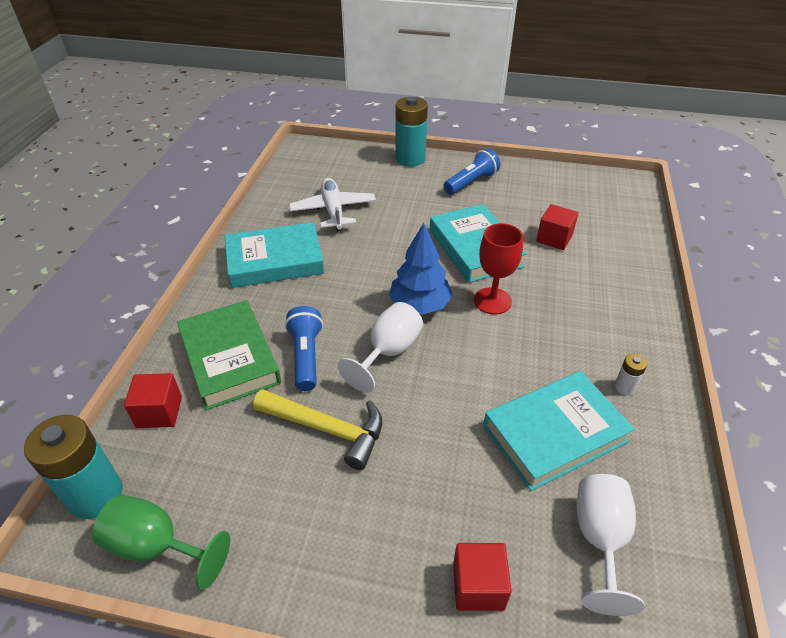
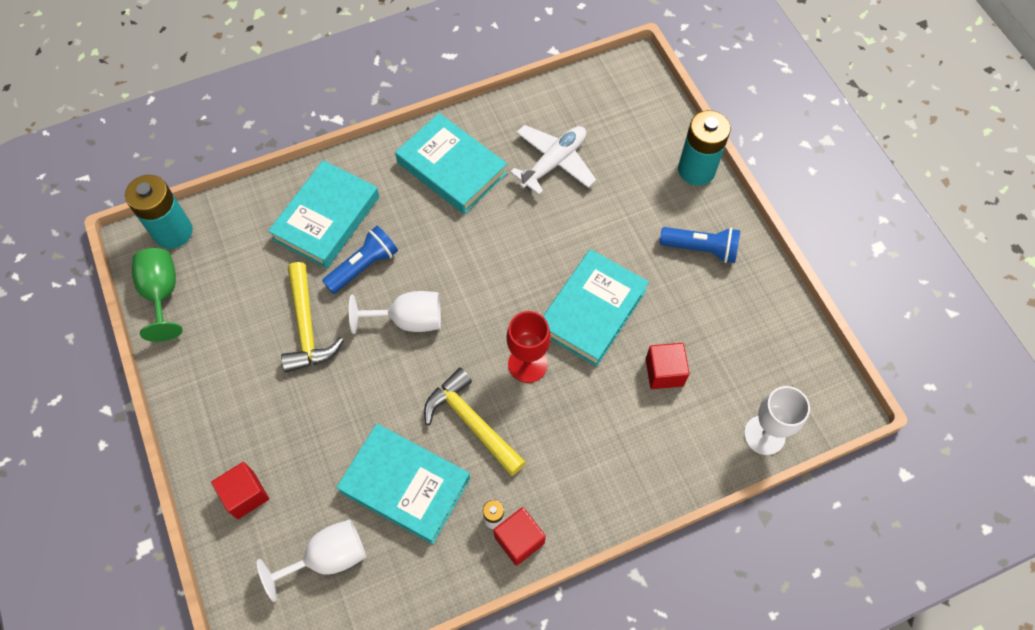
camera: 55 degrees right, 20 degrees up
(159, 412) = (252, 214): red cube -> red cube (519, 540)
(230, 358) = (326, 218): green book -> turquoise book
(420, 305) = (479, 310): blue tree -> none
(521, 358) = (471, 422): none -> yellow hammer
(635, 219) = (764, 435): none -> white goblet

